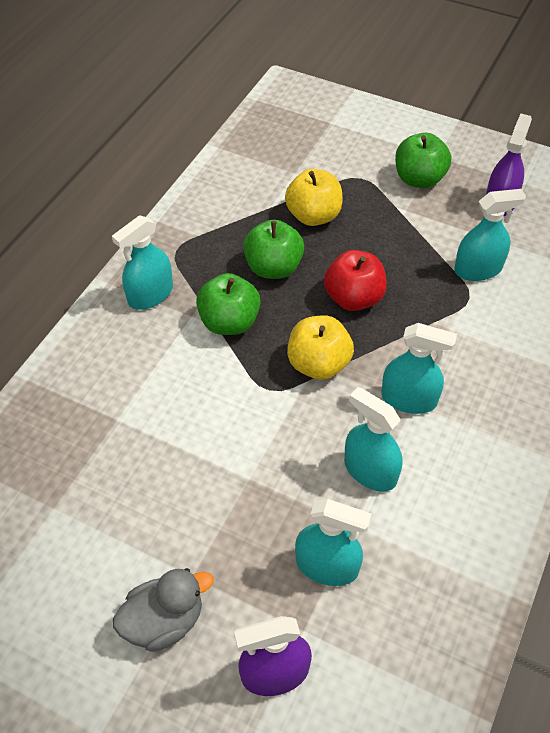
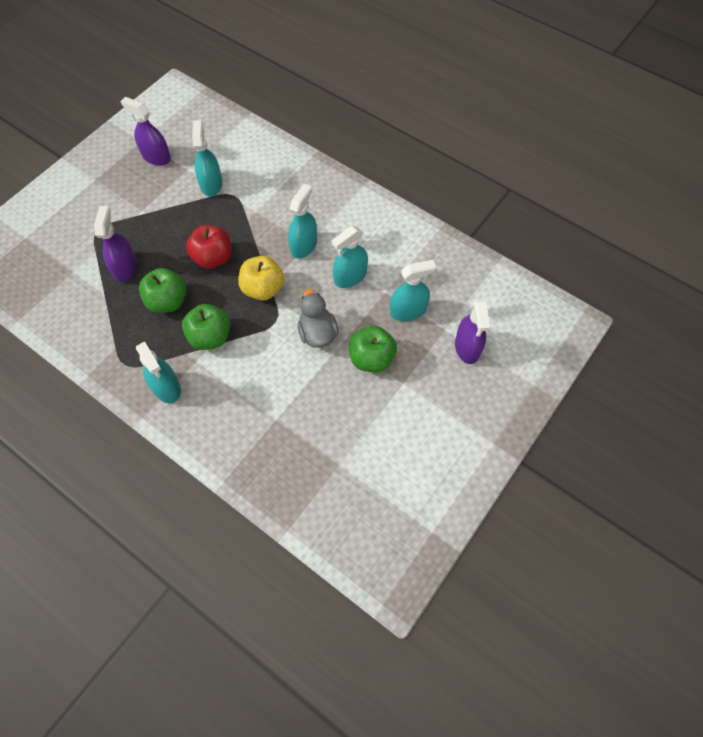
camera: 80 degrees left, 10 degrees up
(164, 621) = (429, 402): grey duck -> grey duck (317, 333)
(313, 216) = (125, 267): yellow apple -> purple spray bottle
(327, 566) = (408, 310): turquoise spray bottle -> turquoise spray bottle turned 45 degrees clockwise
(419, 179) = (114, 195): green apple -> green apple (371, 359)

